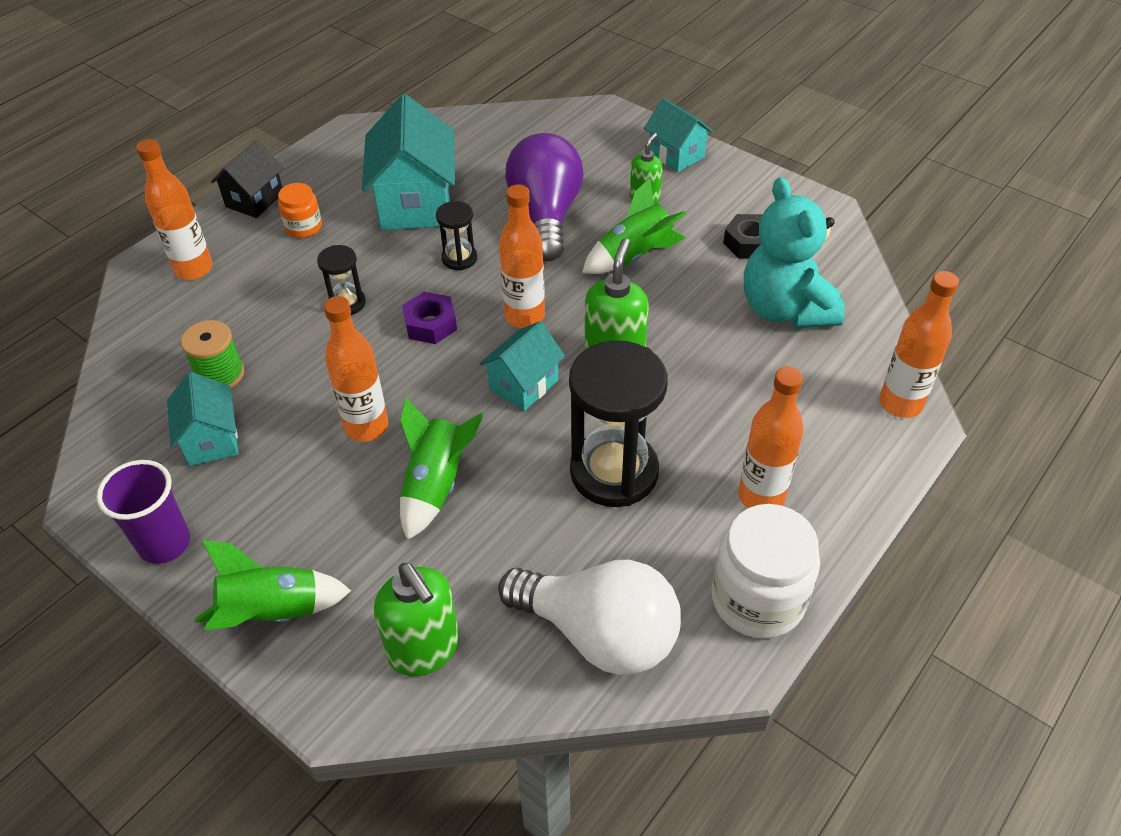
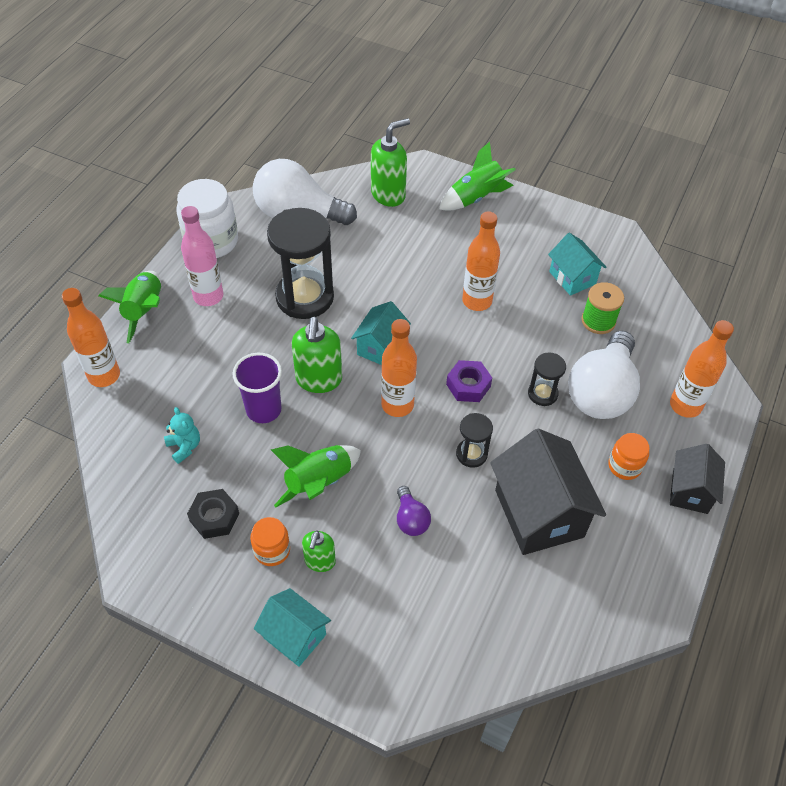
camera: 165 degrees right, 5 degrees up
(165, 543) = (557, 219): purple cup -> purple cup (263, 410)
(277, 295) = (601, 392): none -> white light bulb
(415, 203) = (539, 513): turquoise house -> black house
(424, 649) = (388, 194): green soap dispenser -> green soap dispenser turned 105 degrees clockwise
(436, 485) = (415, 272): green rocket -> green rocket (144, 311)
(546, 215) = (411, 519): purple light bulb -> purple light bulb, size x0.46
(691, 211) = (272, 550): none -> orange jar
(761, 496) = (208, 296): orange bottle -> pink bottle
(785, 309) = (184, 447): turquoise teddy bear -> turquoise teddy bear, size x0.44

